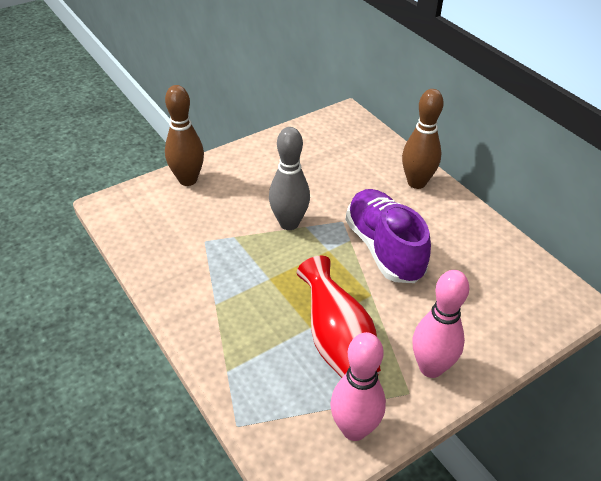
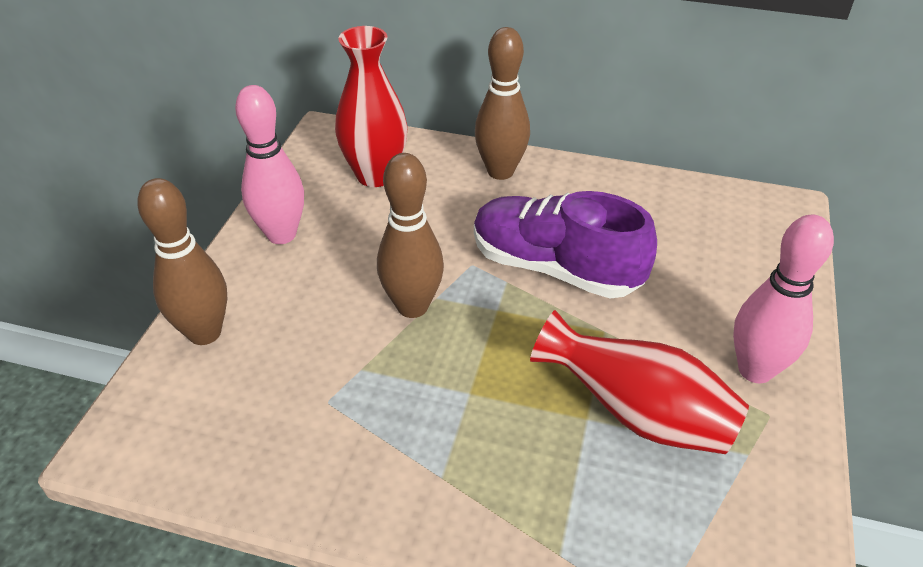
camera: 40 degrees left, 0 degrees up
(289, 223) = (412, 306): grey bowling pin -> brown bowling pin
(346, 149) = (375, 175): none -> red vase
(354, 429) = (773, 503): pink bowling pin -> pink bowling pin (281, 234)

